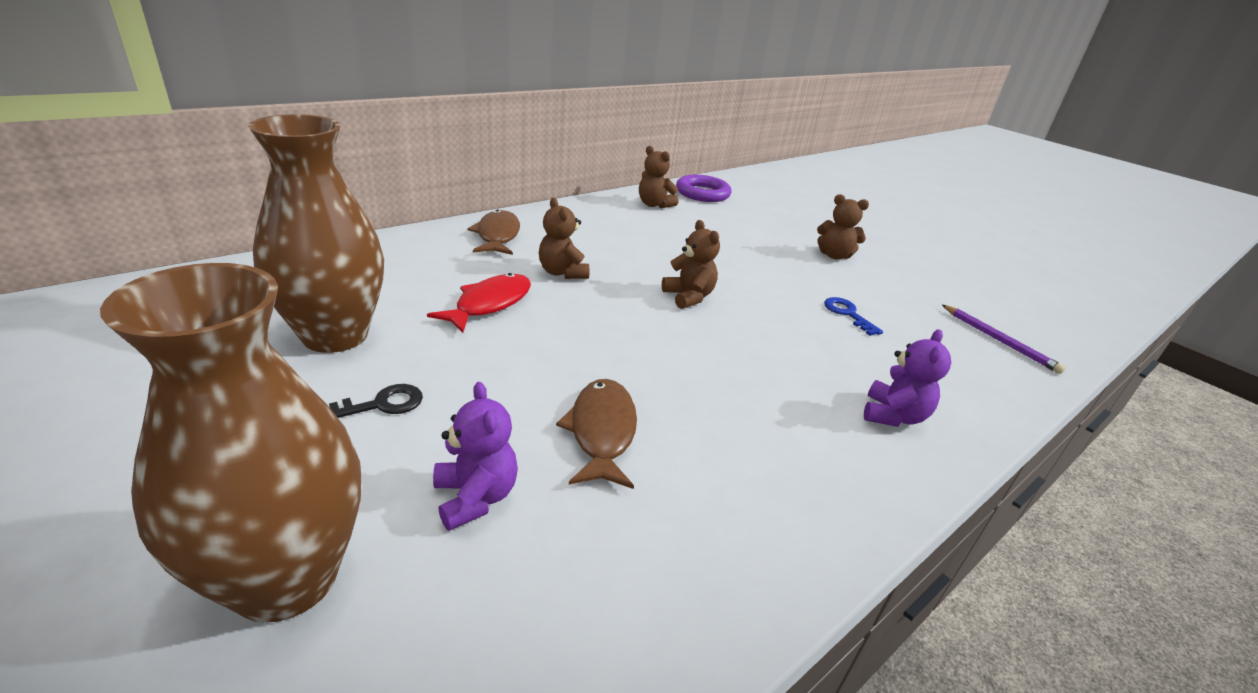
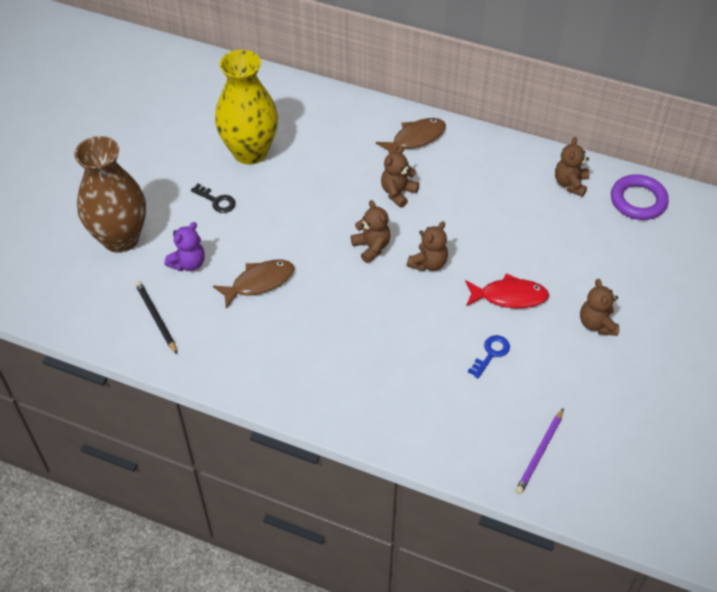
camera: 65 degrees right, 20 degrees up
(335, 335) = (250, 152): brown vase -> yellow vase
(490, 304) = (330, 184): red fish -> red fish (509, 296)
(568, 611) = (156, 318): none -> black pencil
(628, 319) = (371, 247): none -> brown teddy bear
(893, 416) = (375, 400): purple teddy bear -> none

